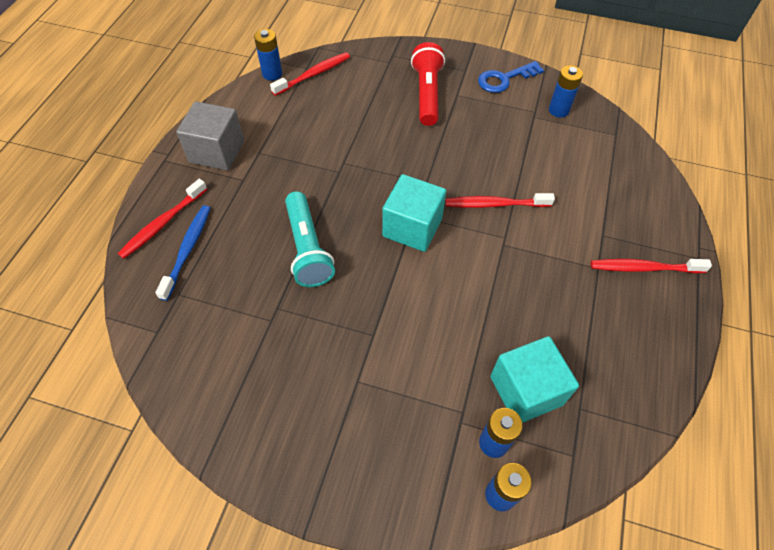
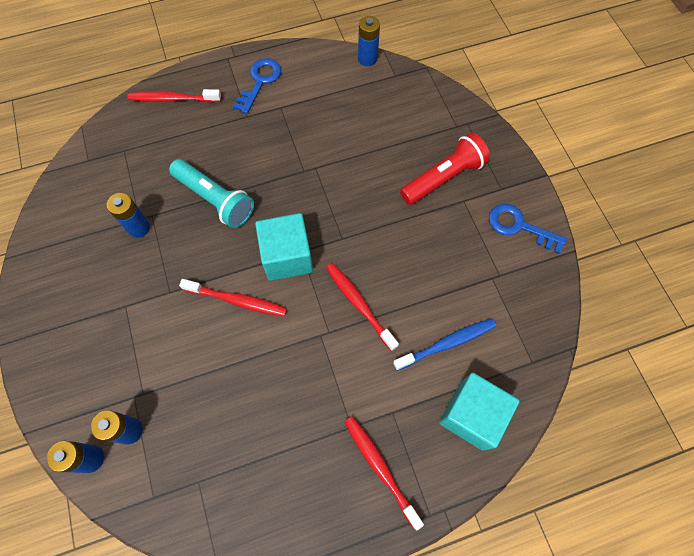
camera: 55 degrees right, 10 degrees up
(187, 250) = (161, 129): blue toothbrush -> blue toothbrush (447, 343)
(217, 152) = (260, 82): grey cube -> blue key
(307, 248) = (215, 199): turquoise flashlight -> turquoise flashlight turned 90 degrees counterclockwise
(313, 74) = (392, 85): red toothbrush -> red toothbrush (237, 300)
(526, 390) = (189, 430): turquoise cube -> turquoise cube (472, 415)
(558, 110) = (519, 294): blue battery -> blue battery (139, 227)

